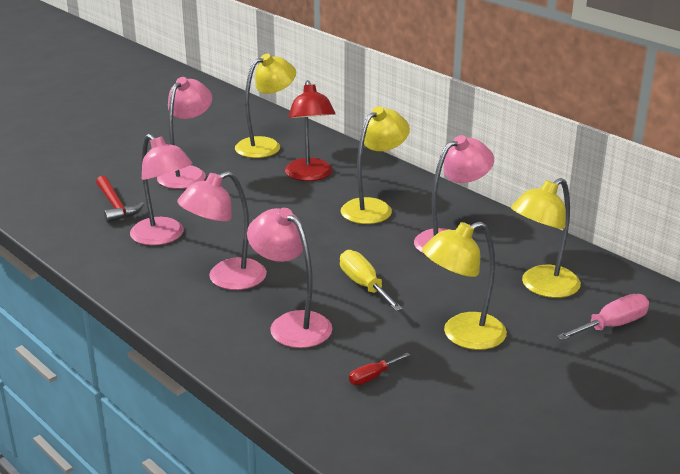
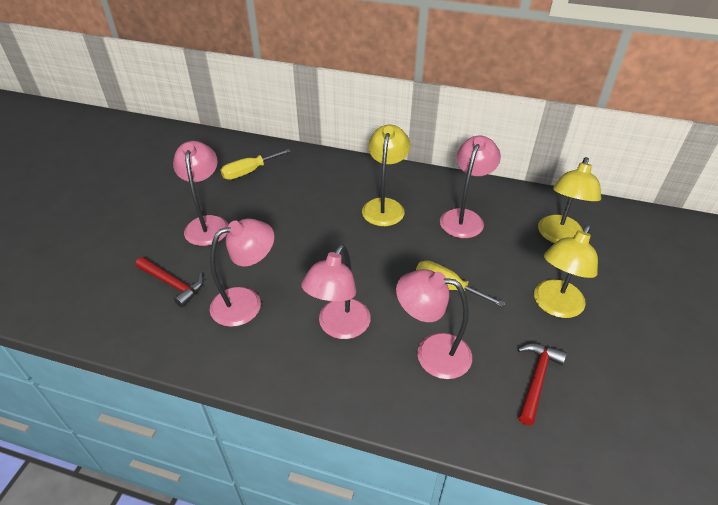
camera: 30 degrees left, 15 degrees up
(164, 237) = (246, 302): pink lamp -> pink lamp turned 45 degrees counterclockwise
(266, 145) = (249, 172): yellow lamp -> yellow screwdriver
(310, 175) = (310, 191): red lamp -> none
(372, 377) = (536, 379): red screwdriver -> red hammer
(612, 326) = (629, 254): pink screwdriver -> none

